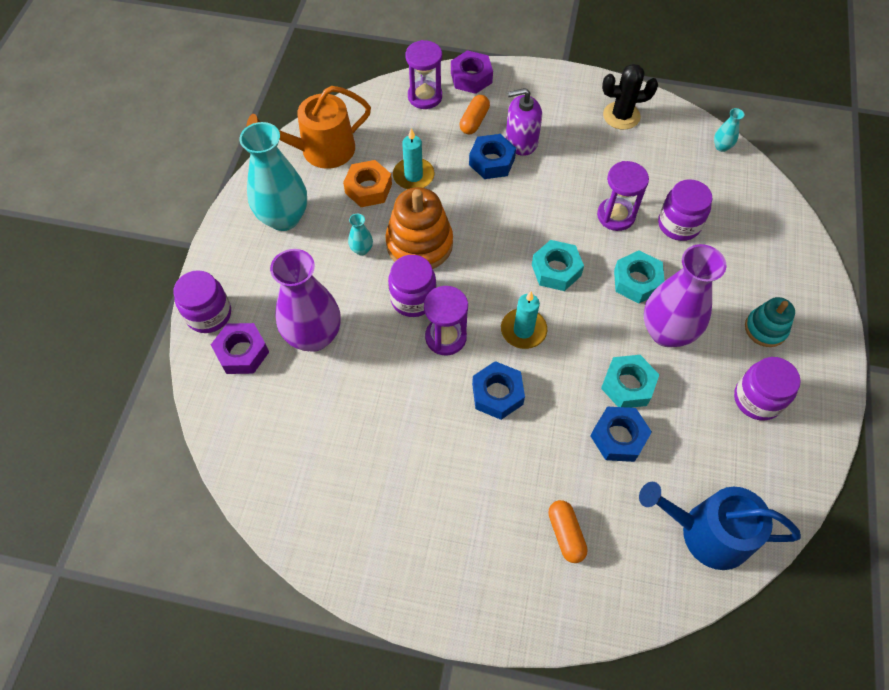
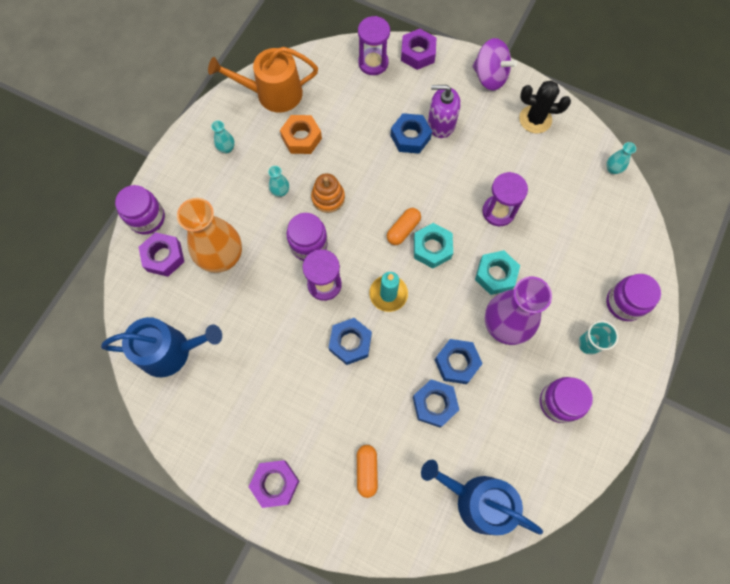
camera: 15 degrees right, 10 degrees up
(282, 457) = (171, 351): none -> blue watering can
(284, 218) = (227, 148): turquoise vase -> turquoise vase, size x0.42
(314, 336) = (222, 257): purple vase -> orange vase
(413, 176) = (341, 135): turquoise candle -> none
(419, 244) = (328, 198): orange stacking toy -> orange stacking toy, size x0.59
(459, 579) = (275, 483): none -> purple nut
(474, 121) = (407, 95): orange capsule -> orange capsule (403, 230)
(557, 84) = (489, 77): none -> purple spinning top
(627, 385) = (457, 363): turquoise nut -> blue nut
(679, 224) = (549, 232): purple jar -> purple jar (624, 303)
(765, 329) = (588, 344): turquoise stacking toy -> turquoise cup

